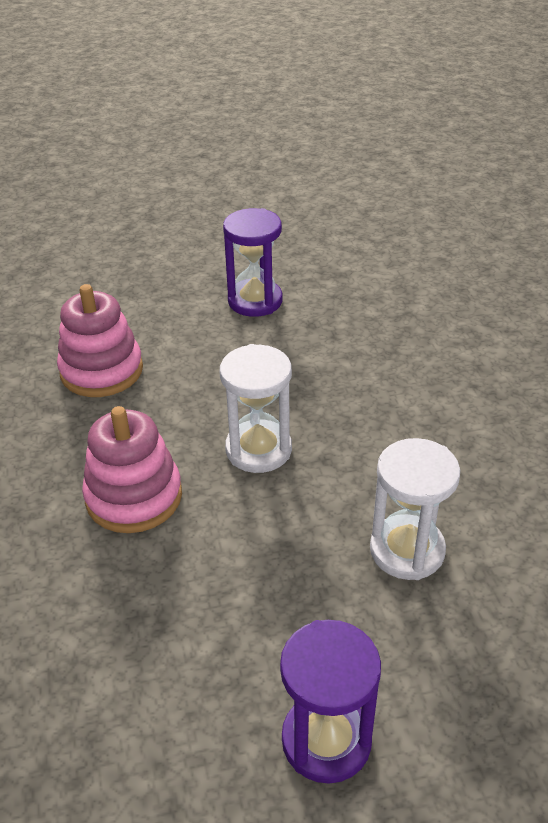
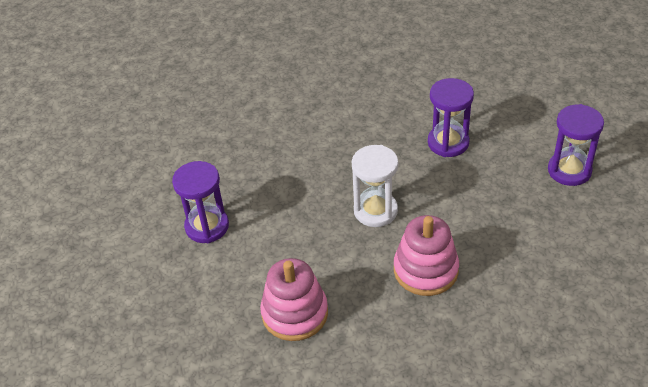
camera: 90 degrees left, 5 degrees up
(407, 550) = (448, 143): white hourglass -> purple hourglass

